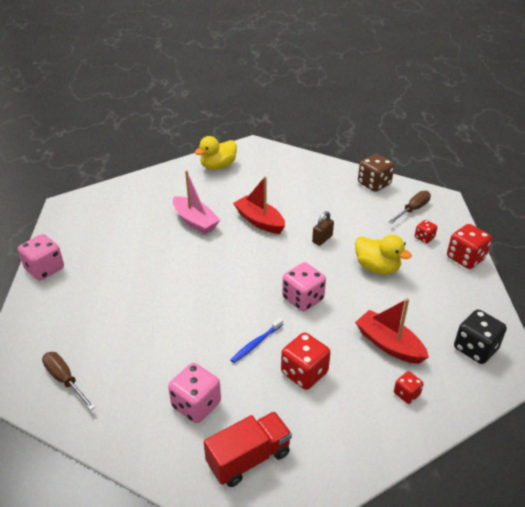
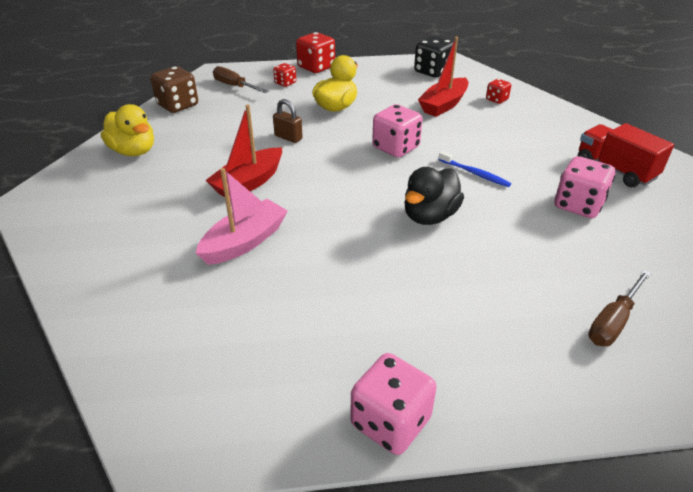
camera: 95 degrees left, 0 degrees up
(202, 306) = (430, 216): none -> black duck
(218, 166) = (84, 233): yellow duck -> yellow duck (134, 151)
(304, 373) = (500, 145): red dice -> none

